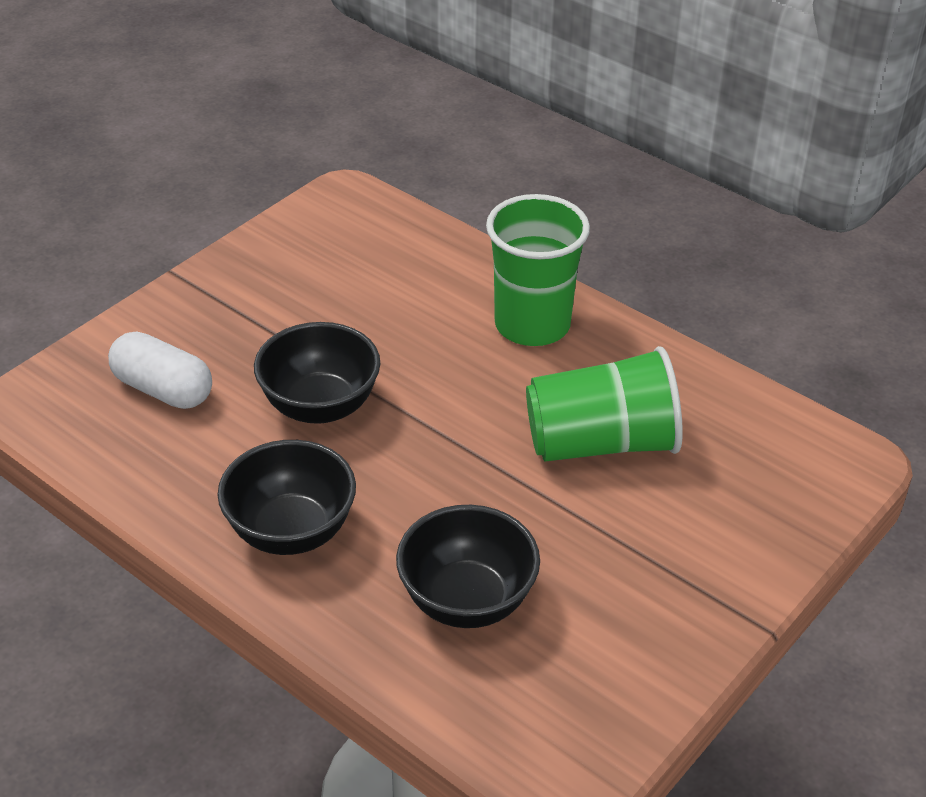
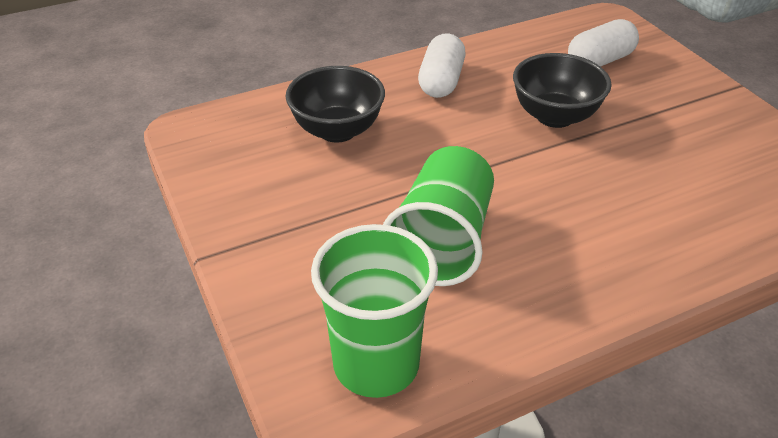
camera: 115 degrees right, 0 degrees up
(291, 531) = (441, 81): black bowl -> white capsule
(532, 325) = (616, 252): green cup -> green cup (376, 364)

